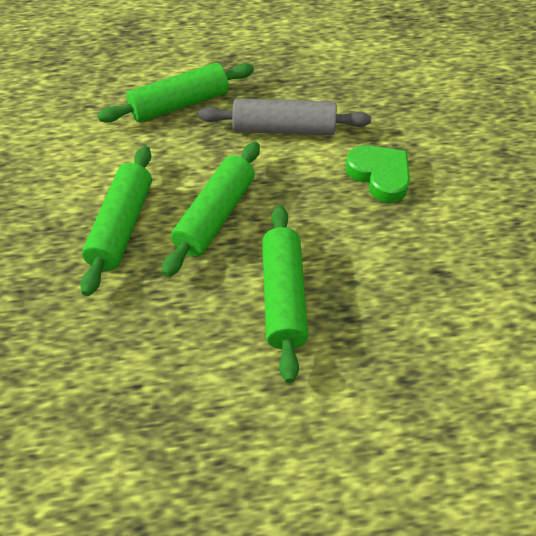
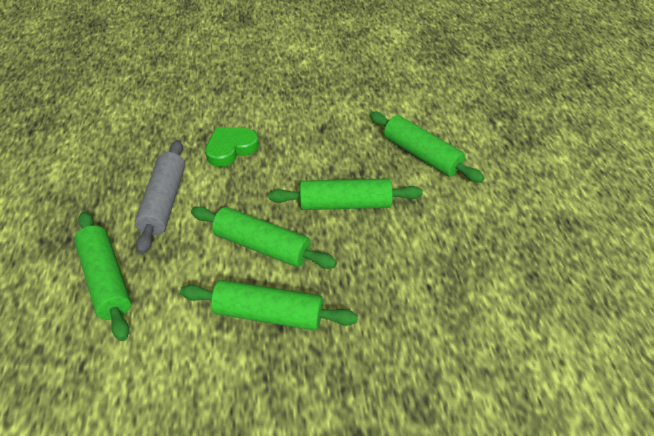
camera: 90 degrees left, 5 degrees down
(395, 404) = (421, 155): none -> green rolling pin

